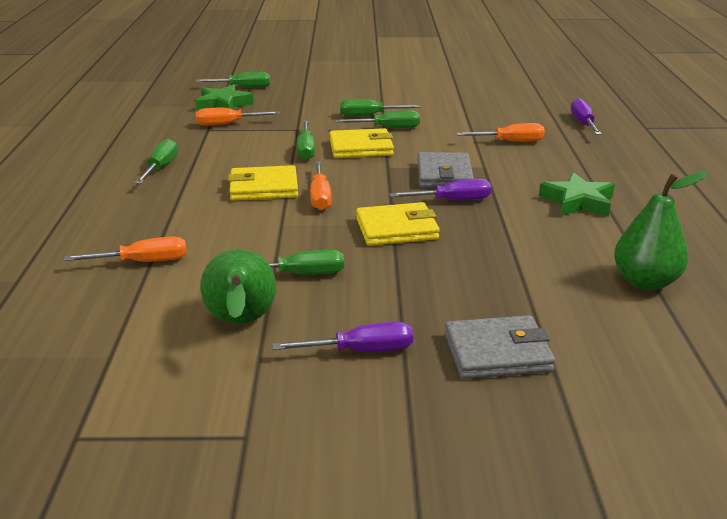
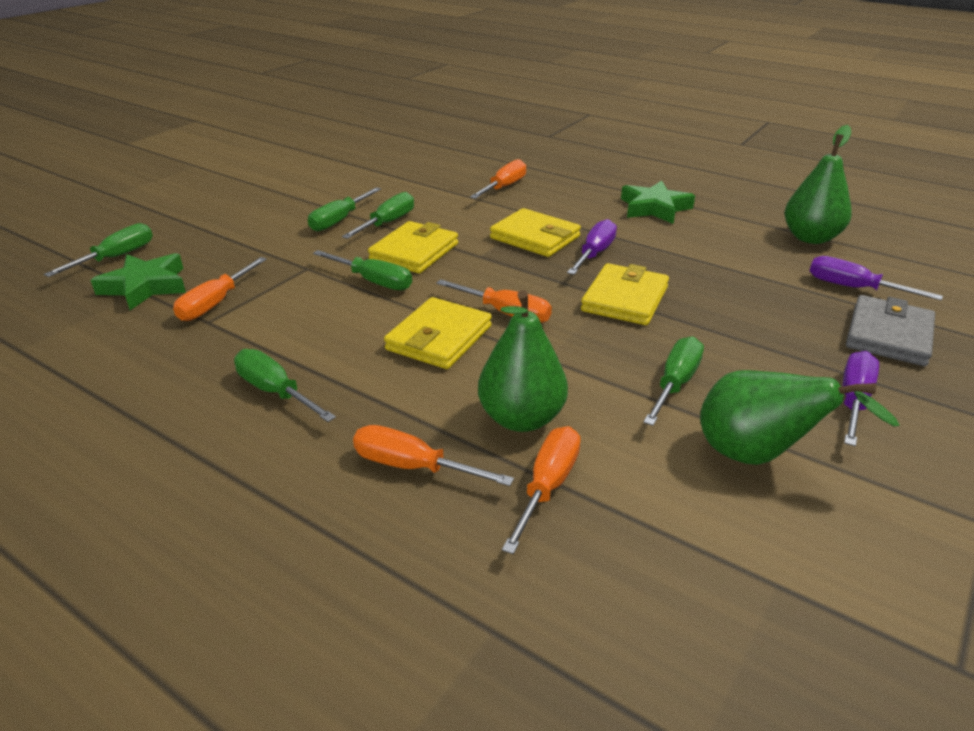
camera: 55 degrees left, 5 degrees up
(128, 221) = (413, 467): none -> orange screwdriver
(203, 236) = (521, 419): none -> green pear
(444, 175) = (535, 237): grey wallet -> yellow wallet
(583, 123) = (509, 150): purple screwdriver -> purple screwdriver (854, 288)

